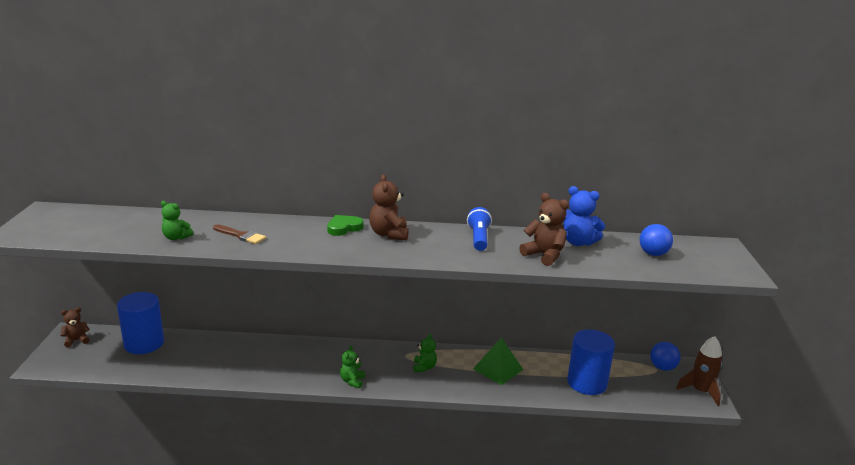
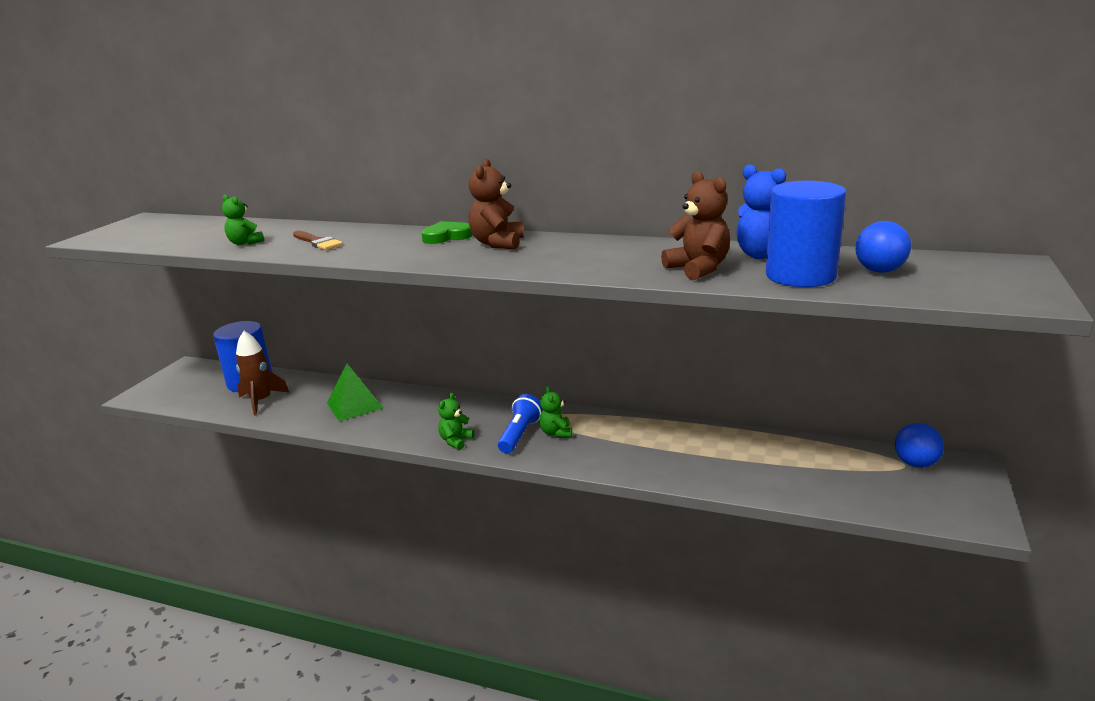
camera: 20 degrees right, 0 degrees up
(76, 340) = (187, 374): brown teddy bear -> none
(424, 367) = (556, 433): green teddy bear -> green teddy bear turned 150 degrees clockwise
(479, 238) = (616, 249): blue flashlight -> blue flashlight (520, 435)
(498, 369) = (656, 444): green pyramid -> green pyramid (354, 405)
(587, 383) = (781, 473): blue cylinder -> blue cylinder (800, 275)
(700, 391) = (970, 502): brown rocket -> brown rocket (261, 401)

